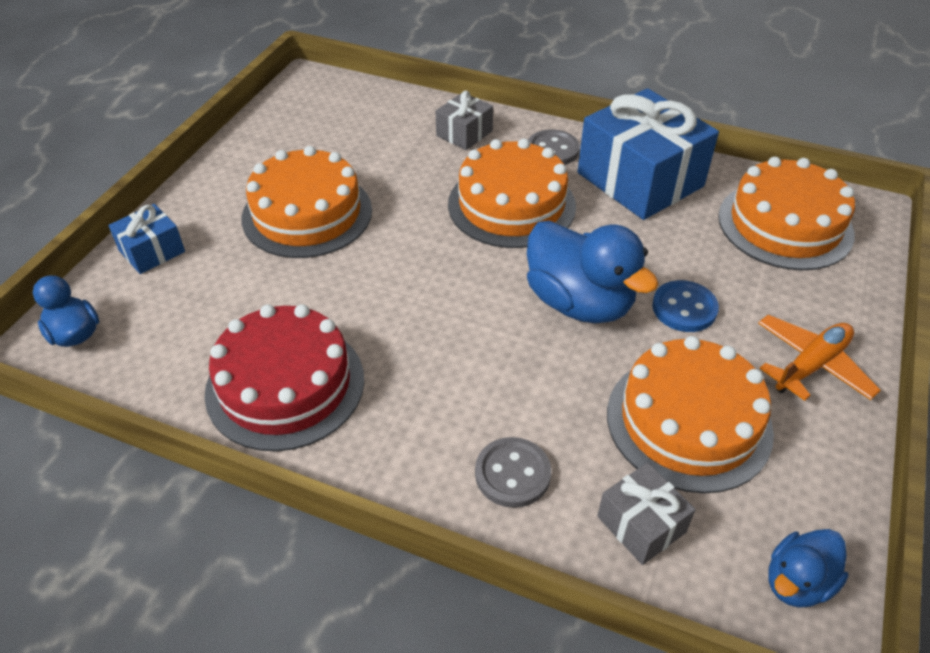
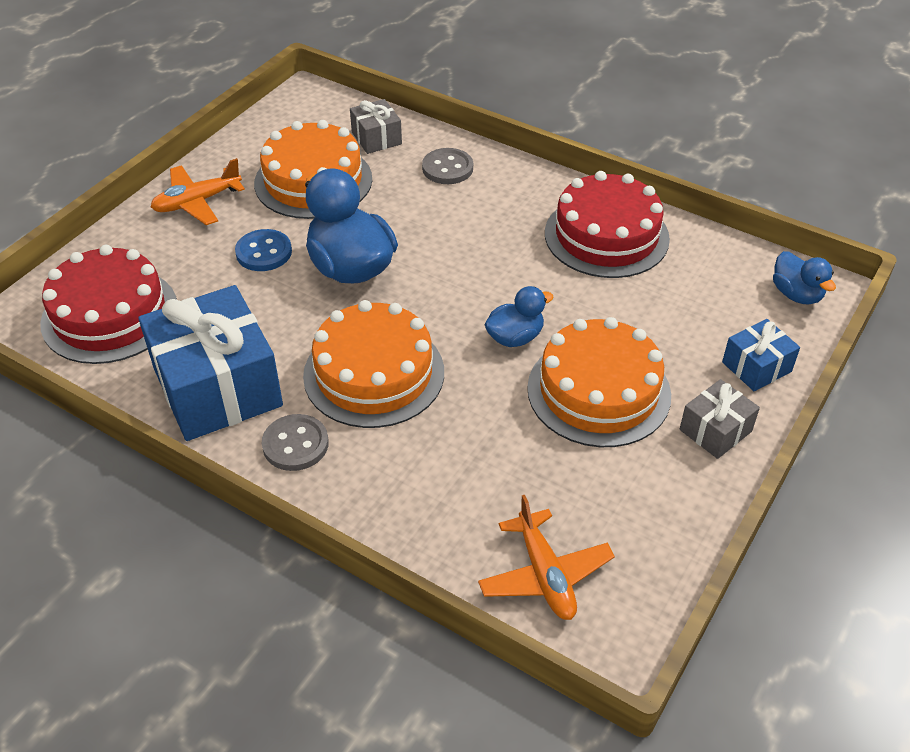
camera: 170 degrees left, 0 degrees up
(351, 103) = (545, 574): none -> orange plane
(464, 133) = (396, 489): grey gift -> grey gift (715, 430)
(785, 225) = (110, 315): orange cake -> red cake
(797, 582) = (302, 108): blue duck -> blue duck (515, 337)

